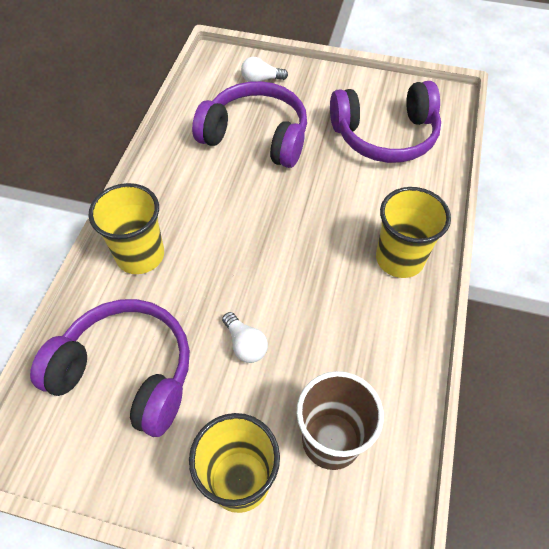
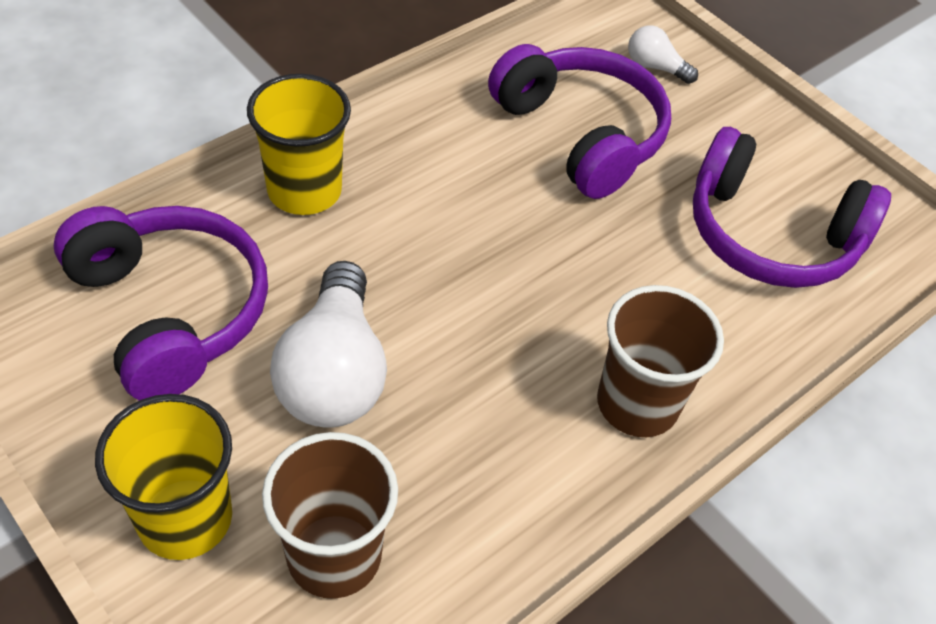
camera: 30 degrees right, 5 degrees down
(245, 344) = (334, 372): white light bulb -> white light bulb, size x2.05
(399, 259) = (637, 403): yellow cup -> brown cup

